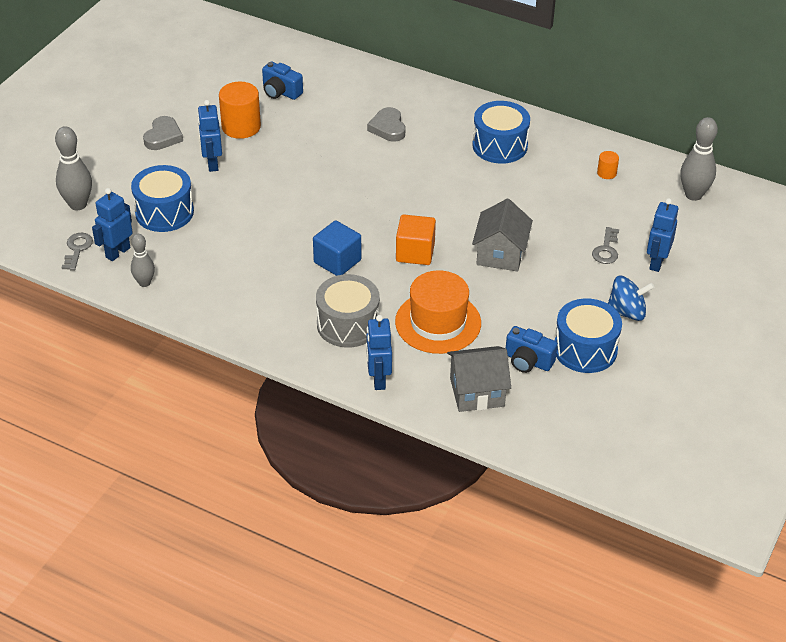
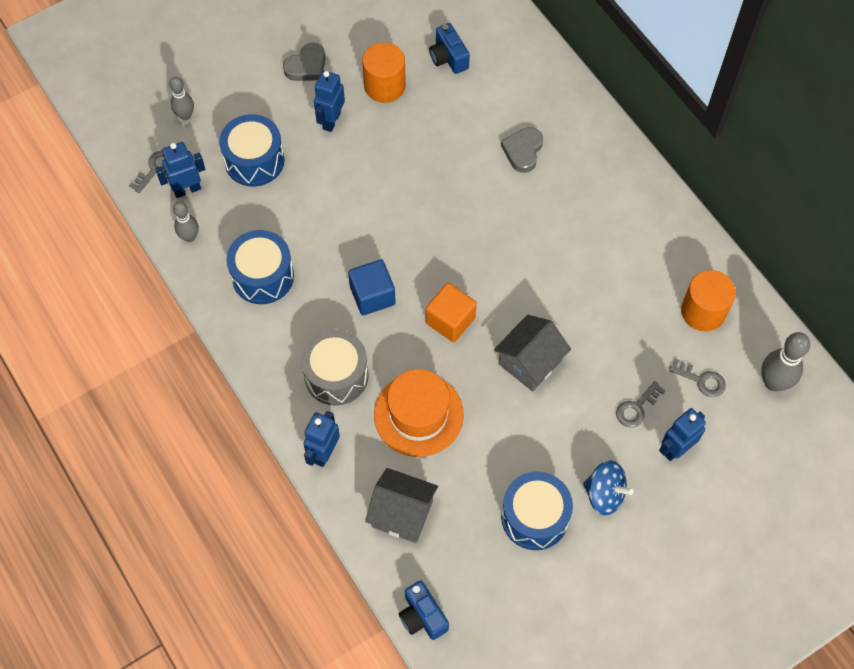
camera: 30 degrees right, 20 degrees up
(78, 204) = (185, 115): grey bowling pin -> grey bowling pin, size x0.64
(500, 145) = (618, 225): blue drum -> blue drum (262, 276)
(528, 361) = (472, 503): blue camera -> blue camera (422, 616)
(606, 173) = (703, 311): orange cylinder -> orange cylinder, size x2.06
(640, 214) = (701, 380): none -> grey key

